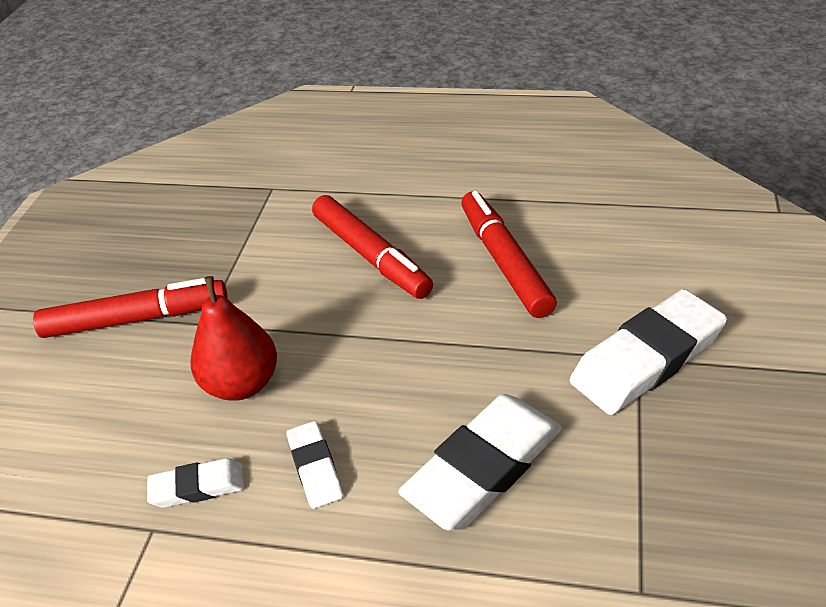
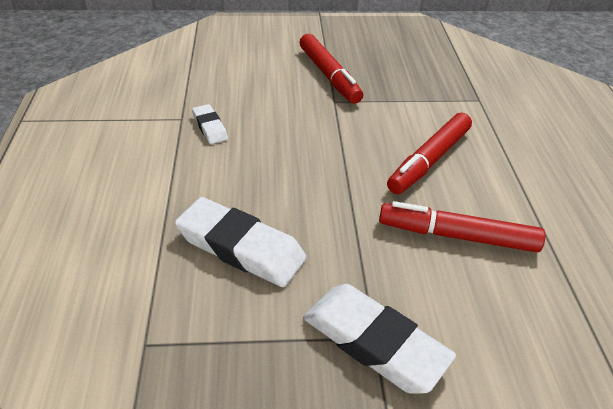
camera: 70 degrees right, 0 degrees up
(242, 384) = (288, 126): red pear -> none
(315, 468) = (229, 169): white eraser -> none
(504, 262) = (457, 236): red marker -> red marker turned 135 degrees counterclockwise

